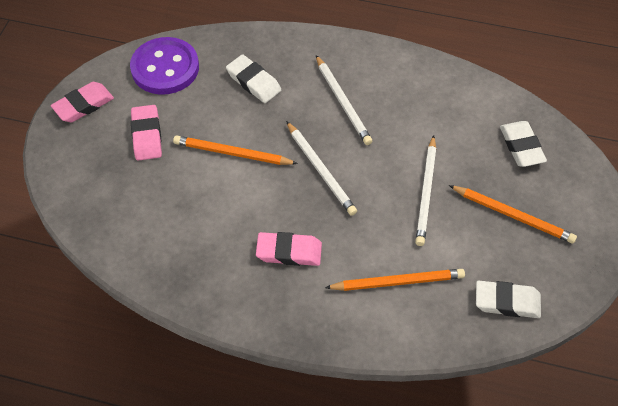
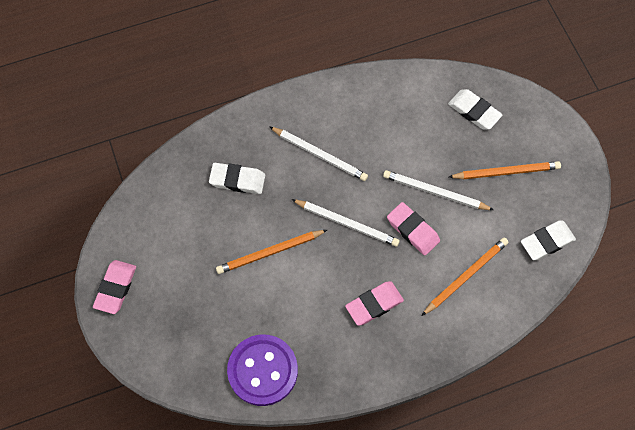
camera: 35 degrees left, 10 degrees up
(147, 135) = (190, 281): pink eraser -> pink eraser (413, 230)
(165, 68) = (155, 212): purple button -> purple button (262, 370)
(426, 192) = (435, 192): white pencil -> white pencil turned 135 degrees clockwise

